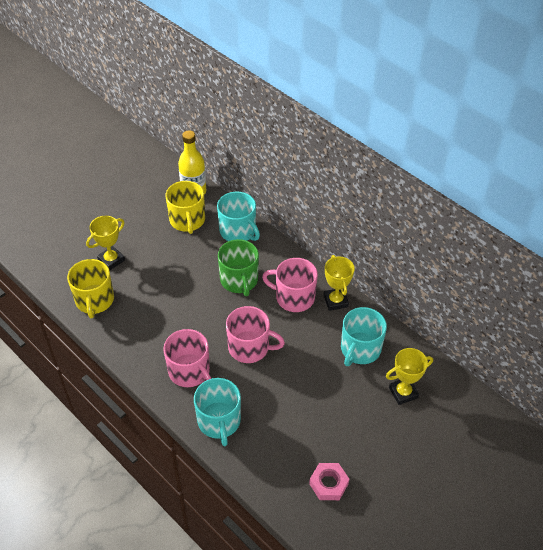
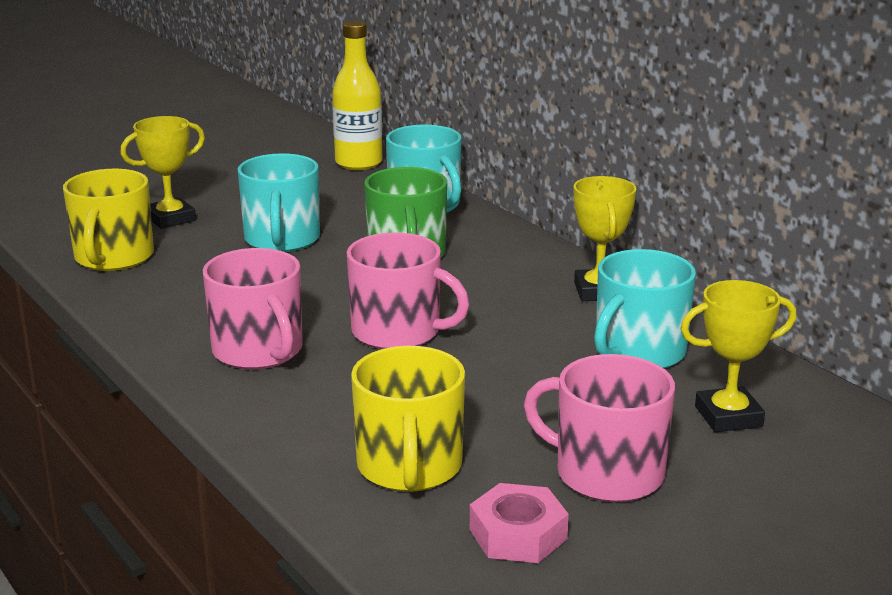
camera: 10 degrees right, 25 degrees down
(187, 220) = (333, 189): yellow mug -> yellow mug (409, 467)
(219, 421) = (292, 420): turquoise mug -> turquoise mug (282, 240)
(294, 297) = (512, 281): pink mug -> pink mug (606, 473)

